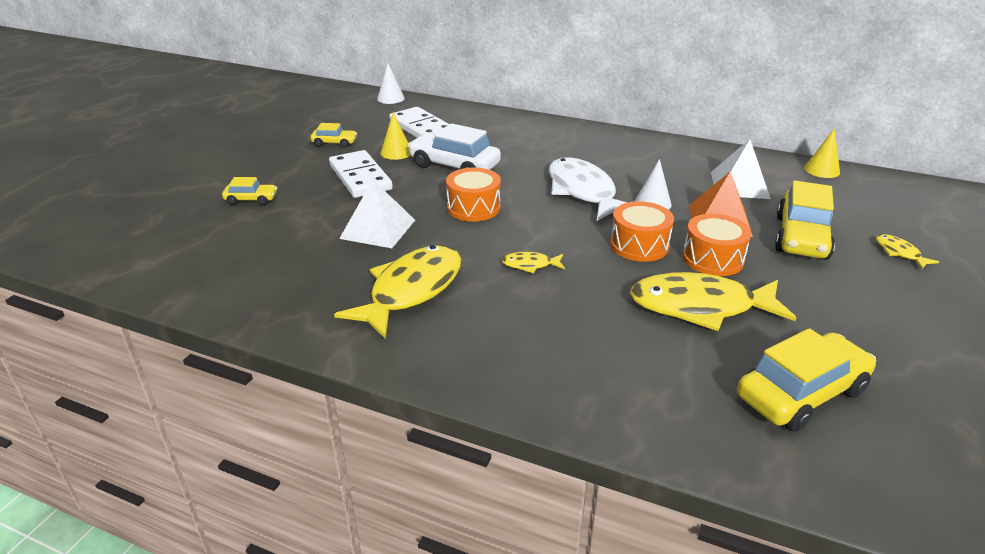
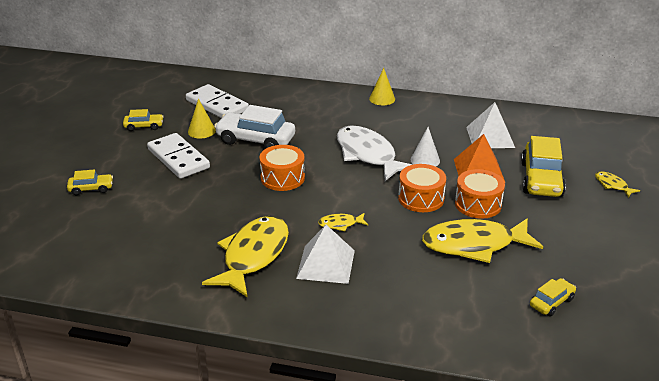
camera: 10 degrees left, 0 degrees up
(378, 229) = (209, 205): white pyramid -> white pyramid (325, 264)
(390, 98) = (179, 75): white cone -> none
(801, 394) = (551, 302): yellow car -> yellow car, size x0.52
(822, 170) = (551, 117): yellow cone -> yellow cone (382, 99)

